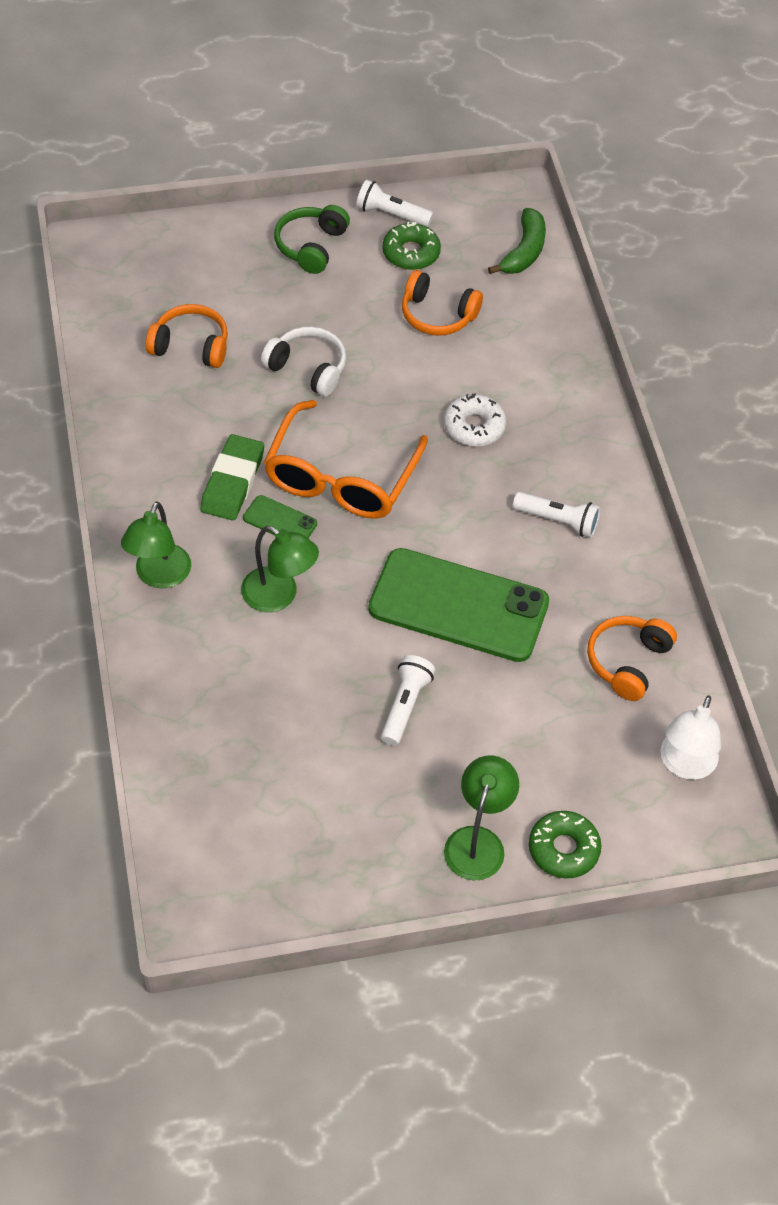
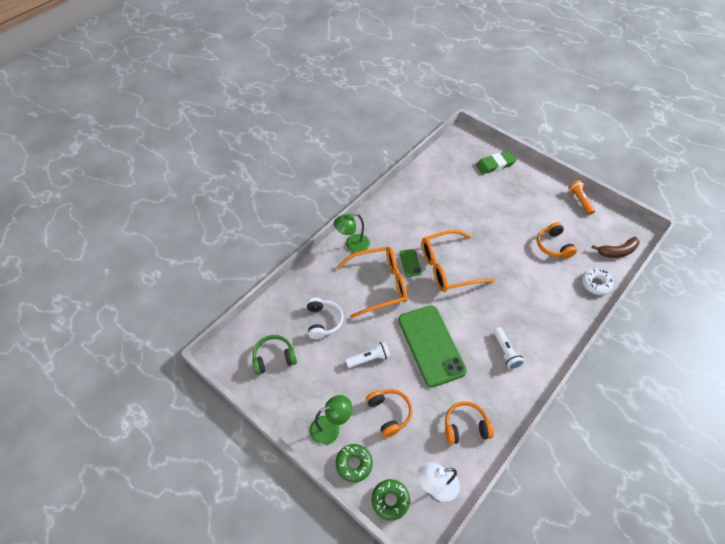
camera: 55 degrees right, 0 degrees up
(191, 346) = (454, 187): orange headphones -> orange headphones (389, 413)
(232, 482) = (412, 238): green eraser -> green eraser (495, 164)
(279, 596) = (378, 285): green lamp -> orange glasses
(308, 368) = (483, 225): white headphones -> white headphones (323, 321)
(311, 246) = (536, 189): green headphones -> green headphones (274, 358)
(391, 214) = (580, 201): white flashlight -> orange flashlight
(411, 253) = (570, 218): green donut -> green donut (390, 500)
(474, 426) = (517, 293): white donut -> white donut (596, 284)
(524, 251) = (617, 251): green banana -> brown banana

